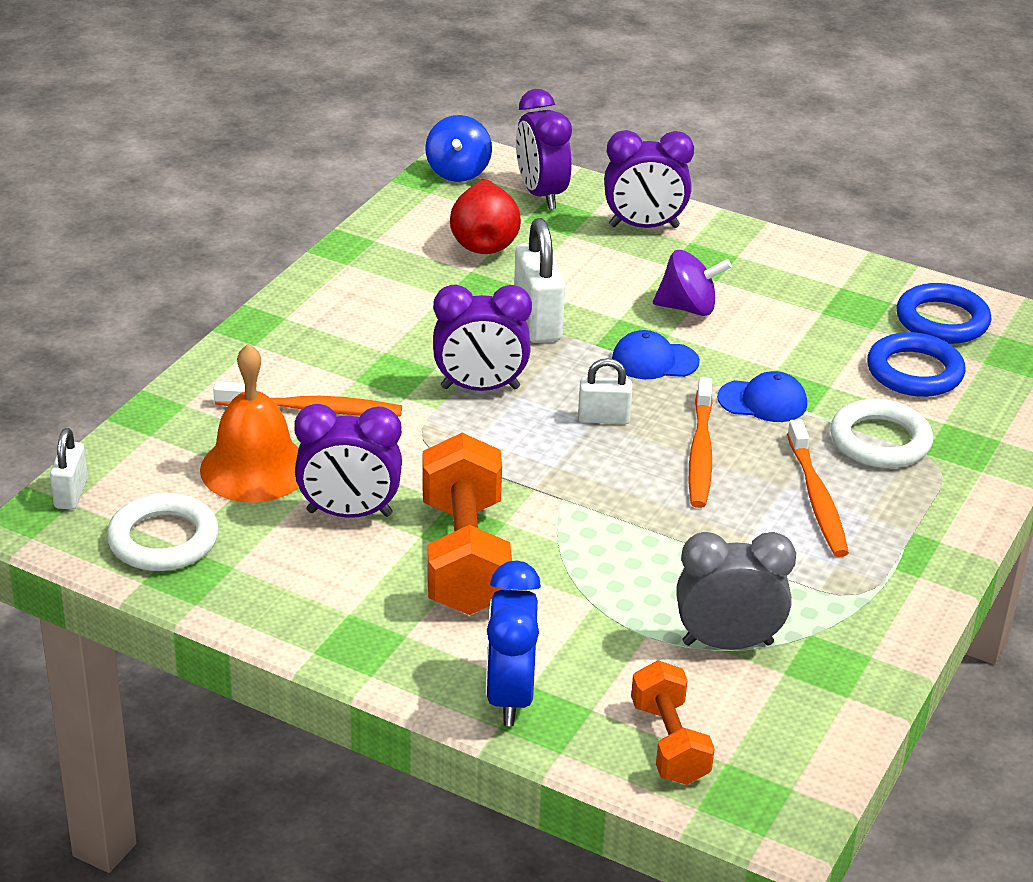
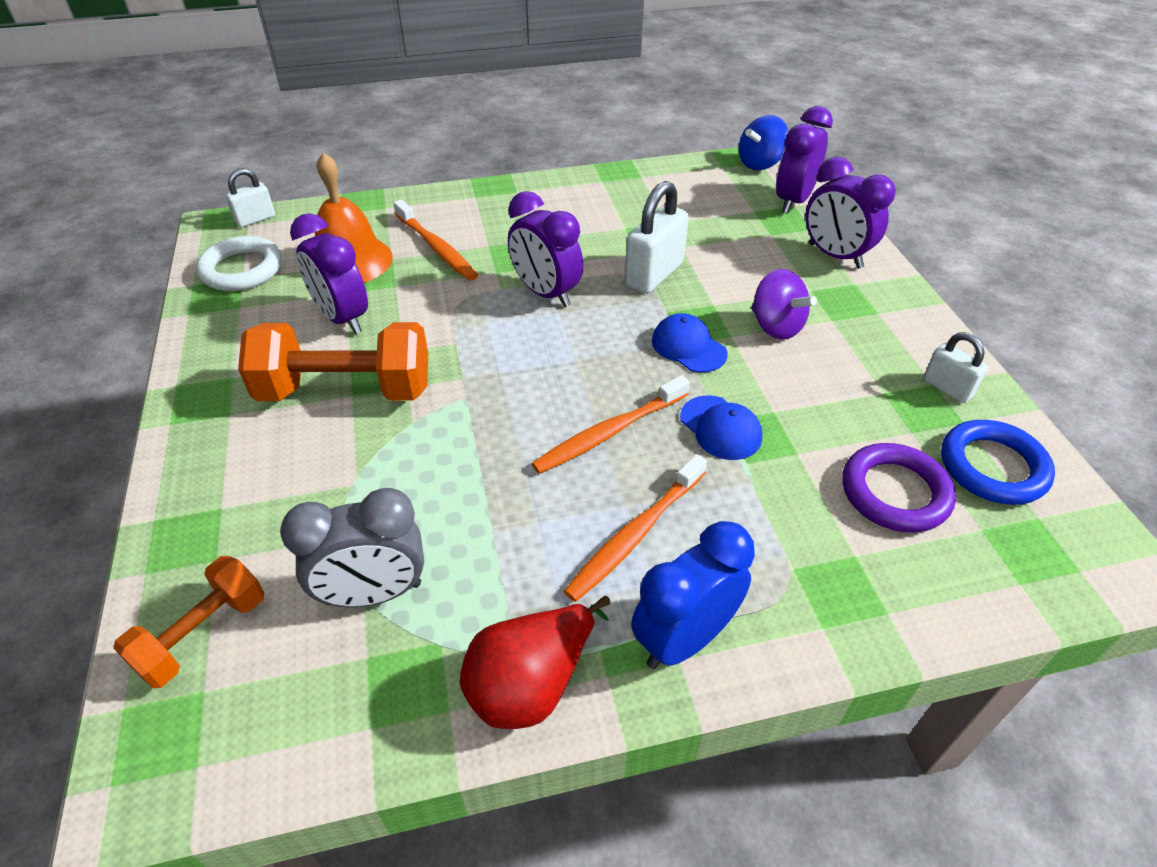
camera: 50 degrees right, 10 degrees up
(464, 557) = (346, 390): orange dumbbell -> orange dumbbell turned 45 degrees clockwise
(484, 242) = (705, 210): red pear -> red pear (532, 683)
(510, 696) = (196, 504): blue clock -> blue clock (684, 639)
(603, 418) = (586, 362): white padlock -> white padlock (947, 388)
(727, 643) = (373, 593): grey clock -> grey clock turned 120 degrees clockwise
(880, 441) = (767, 528): white ring -> none
(914, 372) = (895, 492): blue ring -> purple ring

